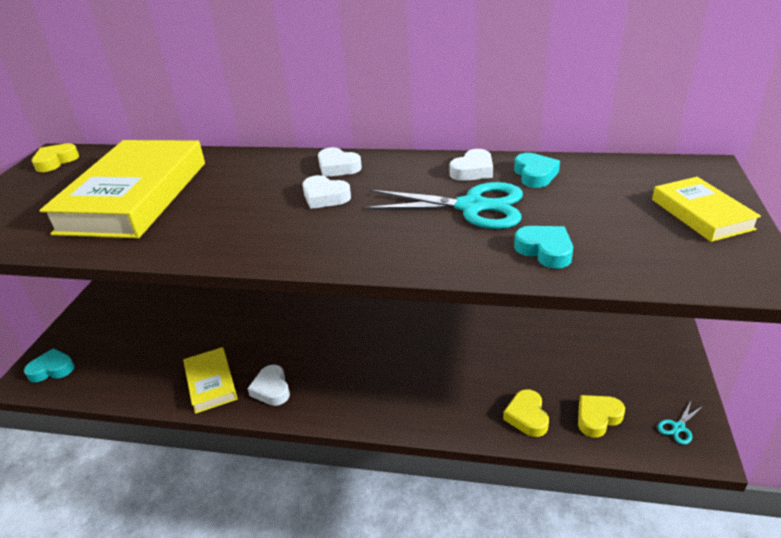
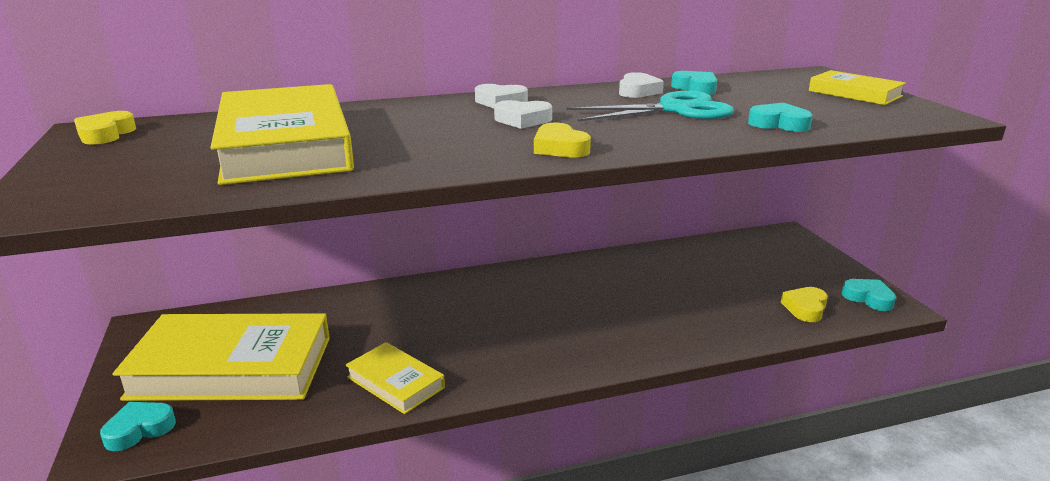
camera: 30 degrees left, 10 degrees down
(130, 335) = (232, 367): none -> yellow book
(271, 389) = (477, 368): white heart -> none
(527, 416) = (749, 322): yellow heart -> yellow heart (560, 148)
(678, 427) = (868, 298): turquoise scissors -> turquoise heart

